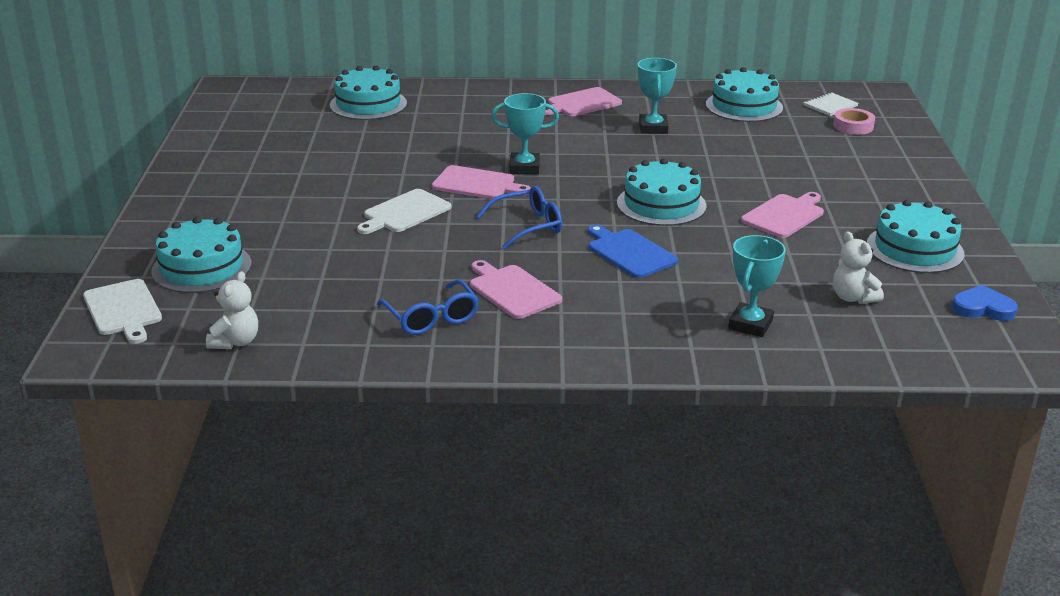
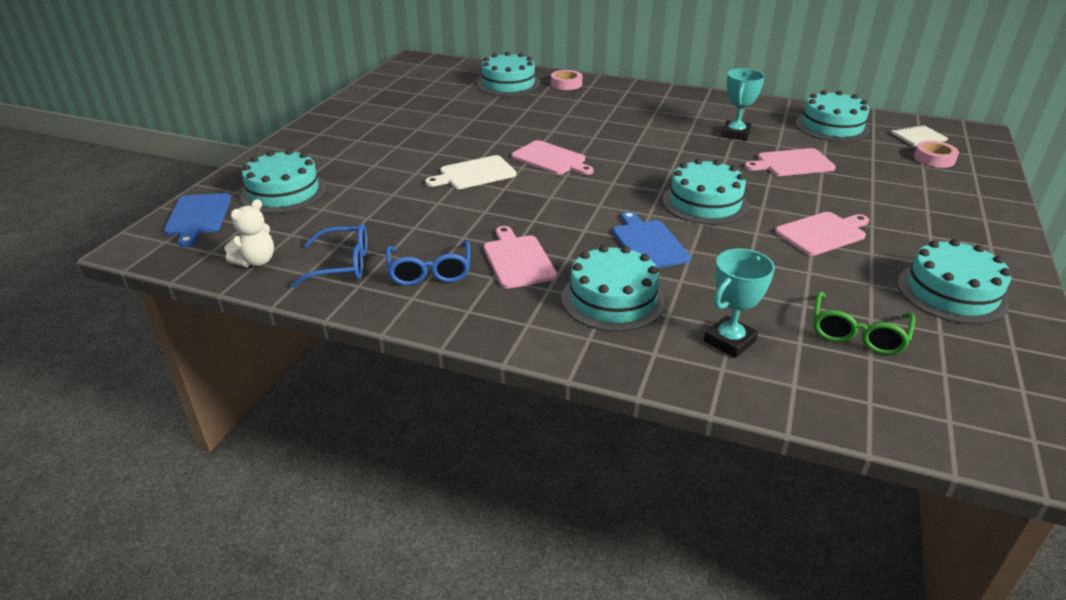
camera: 20 degrees right, 5 degrees up
(123, 310) = (198, 216): white cutting board -> blue cutting board
(436, 95) = (566, 84): none -> pink tape
(524, 168) = (600, 151): turquoise trophy -> none
(528, 226) = (571, 202): blue glasses -> blue glasses (343, 265)
(581, 103) = (683, 105): pink cutting board -> pink cutting board (792, 163)
(627, 309) = (612, 299): none -> turquoise cake
(853, 298) = (857, 334): white teddy bear -> green glasses
(983, 308) = (1009, 377): blue heart -> none

